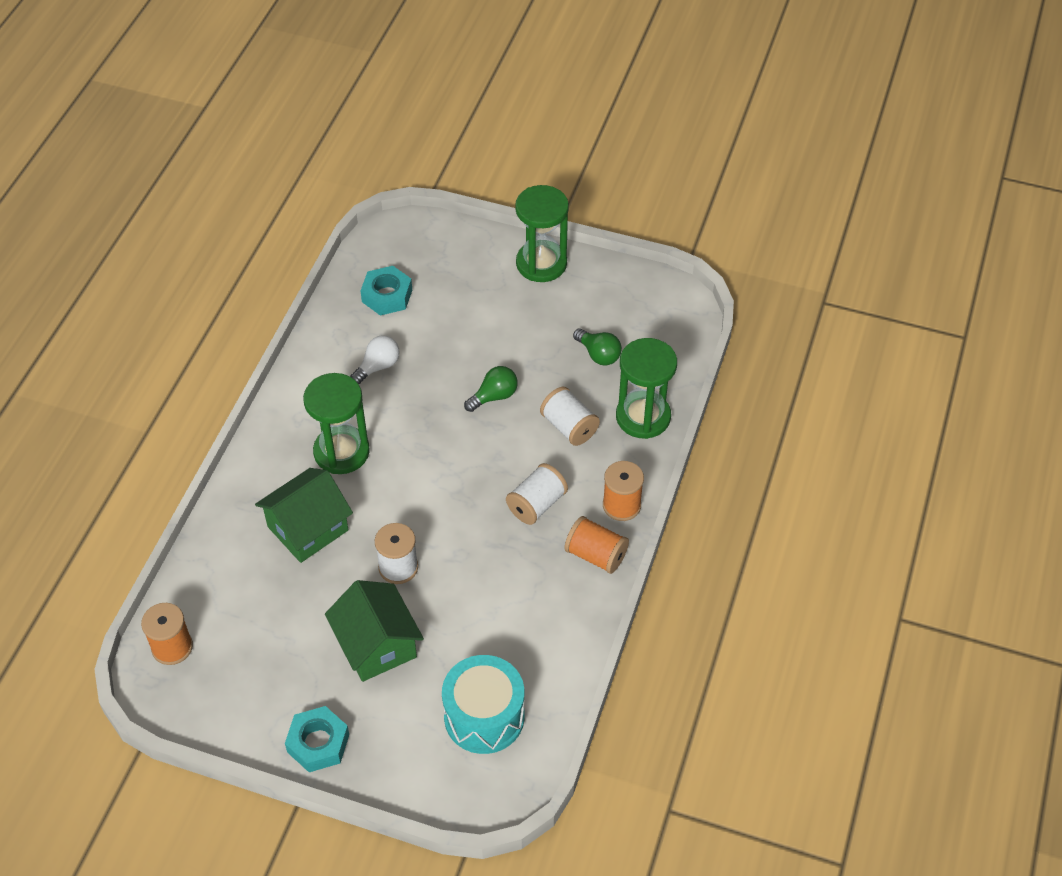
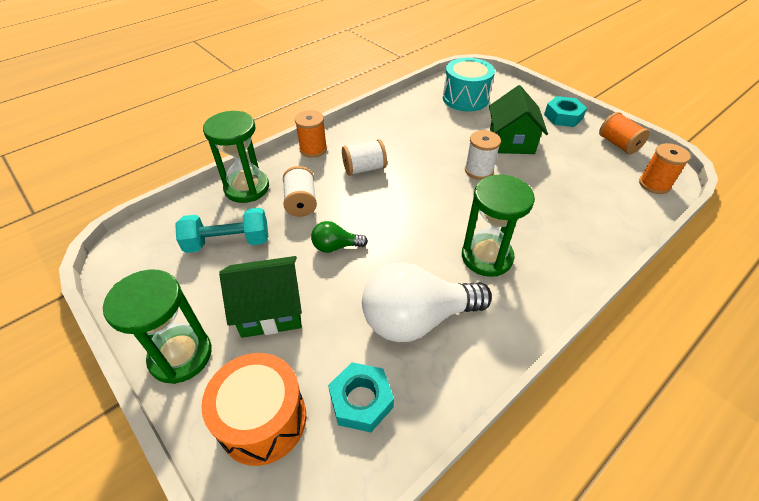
camera: 150 degrees left, 5 degrees down
(308, 528) = (535, 215): green house -> green house (270, 309)
(378, 366) = (417, 319): white light bulb -> white light bulb, size x2.10
(446, 258) = (263, 420): none -> orange drum
(596, 555) = (351, 134): orange spool -> orange spool (618, 144)
(598, 354) = (228, 242): green light bulb -> turquoise dumbbell

